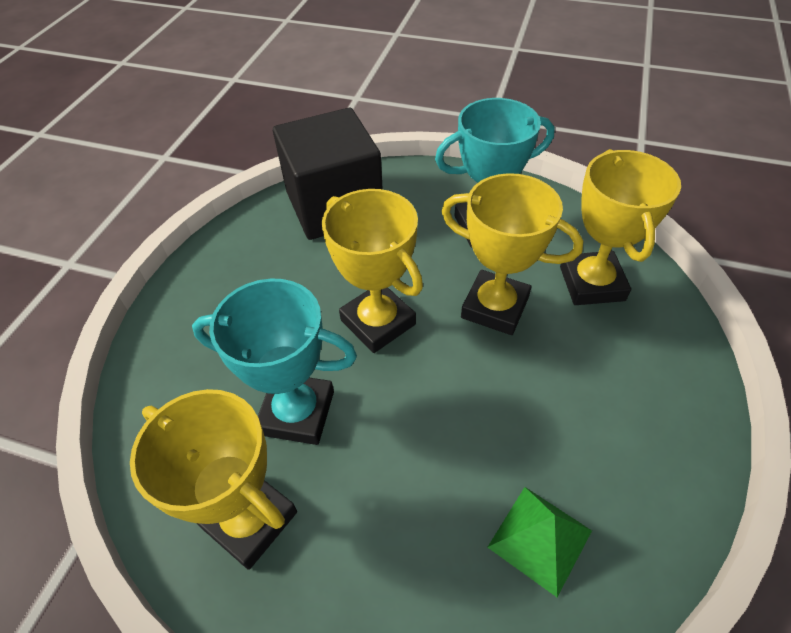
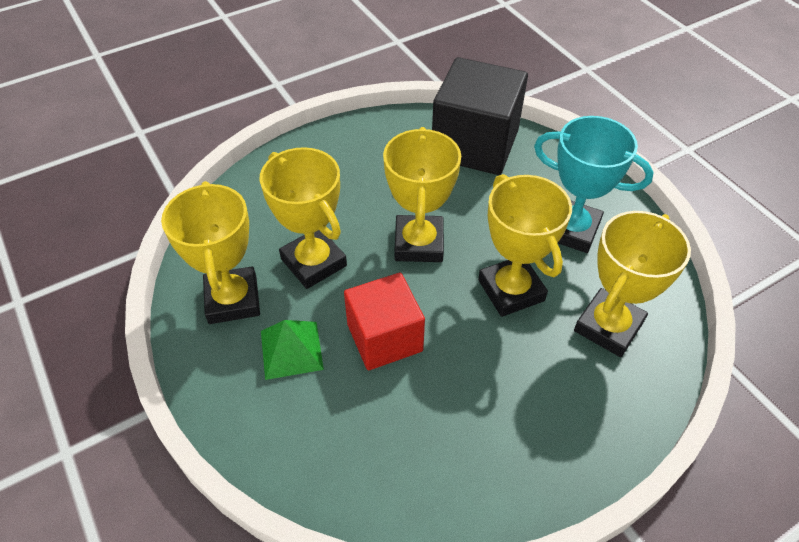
camera: 40 degrees right, 0 degrees up
(297, 412) = (313, 262): turquoise trophy -> yellow trophy
(440, 432) = (384, 337): none -> red cube
(539, 538) = (376, 442): green pyramid -> green pyramid (291, 349)

